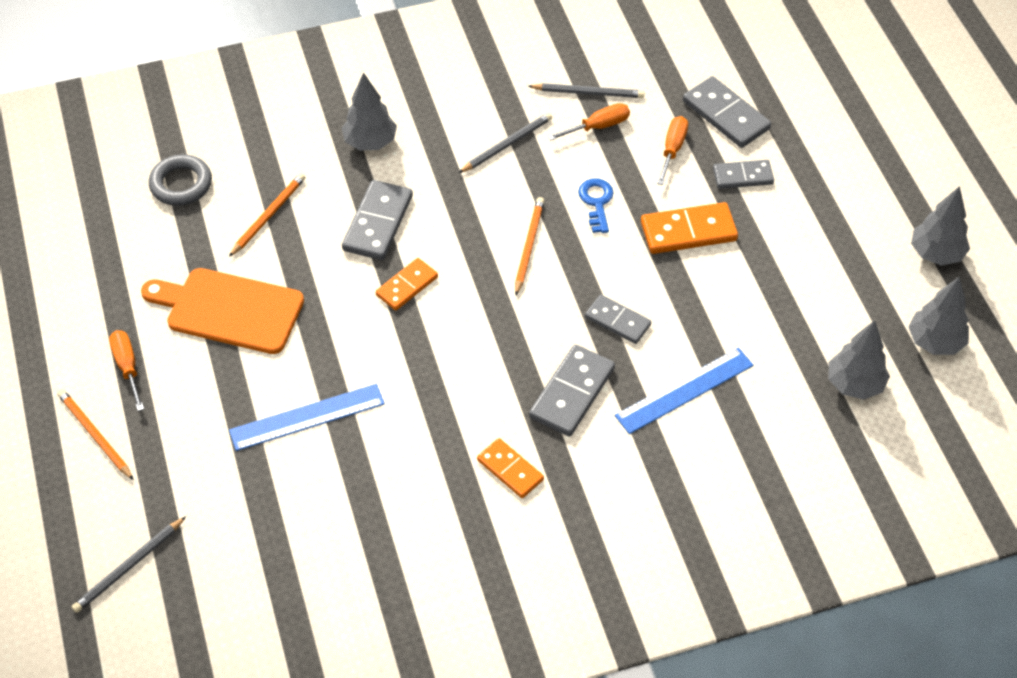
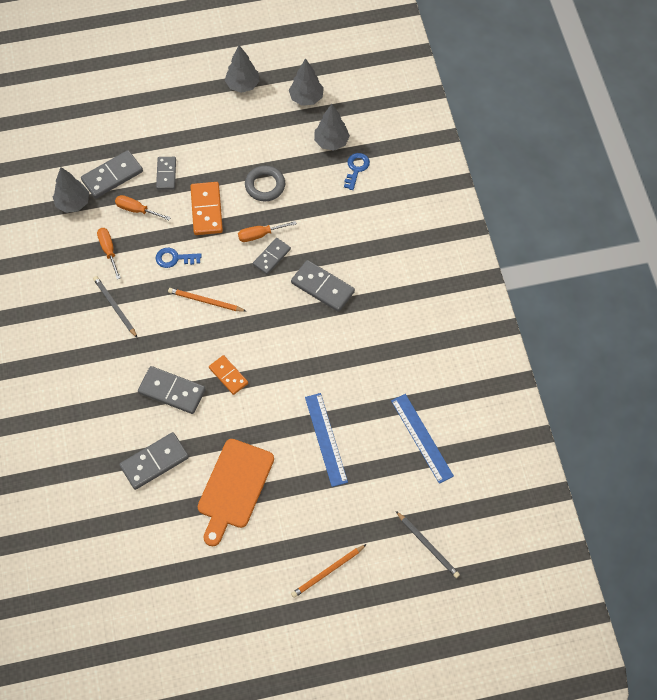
camera: 85 degrees left, 10 degrees up
(128, 367) = (274, 553): orange screwdriver -> orange screwdriver (260, 235)
(181, 184) = (115, 522): grey ring -> grey ring (265, 185)
(268, 216) = (154, 462): orange pencil -> grey domino
(370, 142) = (97, 393): grey tree -> grey tree (73, 203)
(510, 470) = (374, 325): orange domino -> none
(588, 92) = (76, 253): grey pencil -> none
(684, 390) = (327, 227): blue ruler -> blue ruler (422, 438)
(809, 424) = (356, 169): none -> blue key

